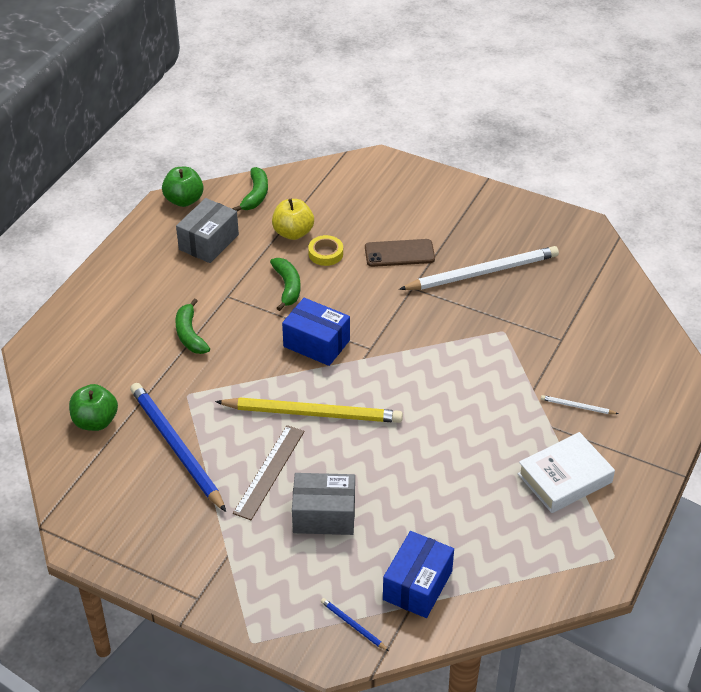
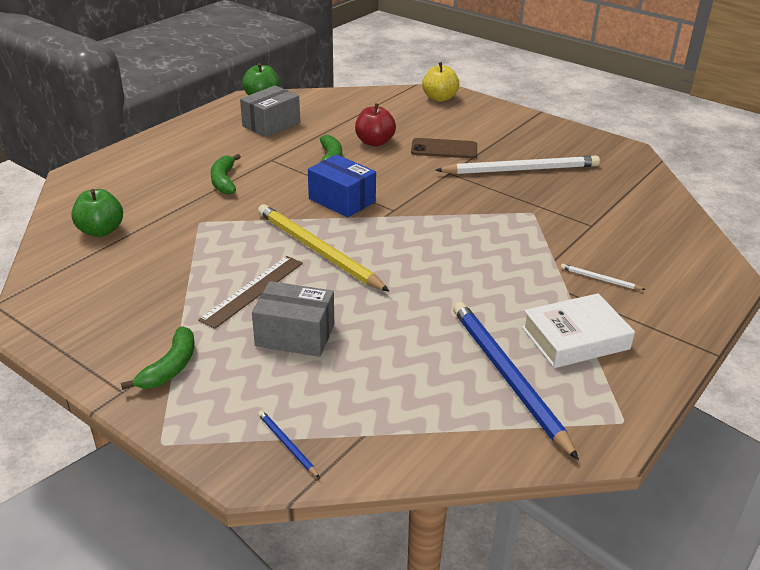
camera: 10 degrees right, 10 degrees down
(176, 447) = (168, 259): blue pencil -> blue pencil (507, 377)
(255, 195) = (326, 101): green banana -> green banana (170, 367)
(293, 233) = (350, 126): yellow apple -> yellow apple (439, 98)
(313, 413) = (317, 250): yellow pencil -> yellow pencil turned 150 degrees counterclockwise
(325, 253) = (374, 142): yellow tape -> red apple
(417, 585) = (377, 415): blue box -> none

